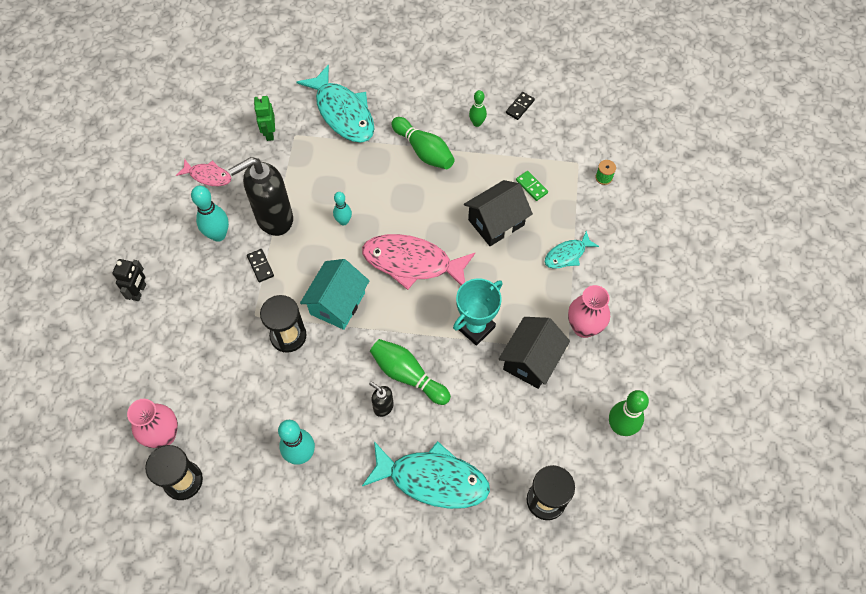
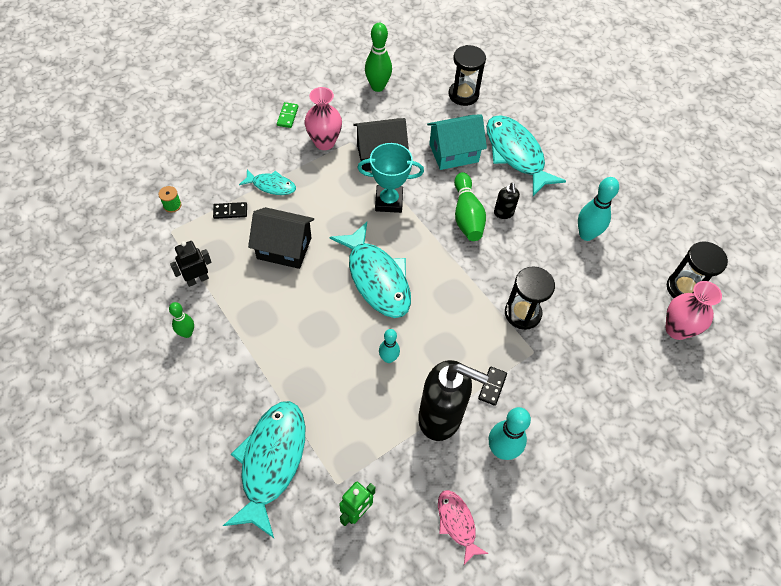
camera: 135 degrees left, 5 degrees down
(139, 292) = (614, 463): black robot -> black robot (197, 279)
(337, 303) = (463, 302): turquoise house -> turquoise house (453, 153)
(412, 262) = (377, 278): pink fish -> turquoise fish
(424, 151) = (257, 353): green bowling pin -> none
(520, 107) = (138, 312): black domino -> black domino (230, 211)
(531, 186) = (225, 247): green domino -> green domino (287, 116)

